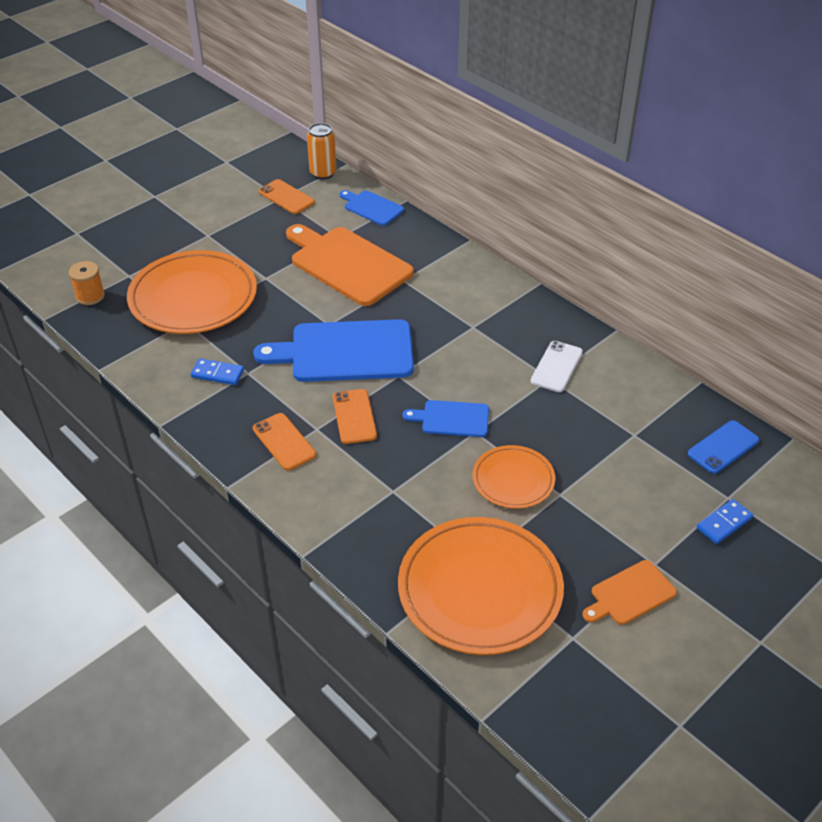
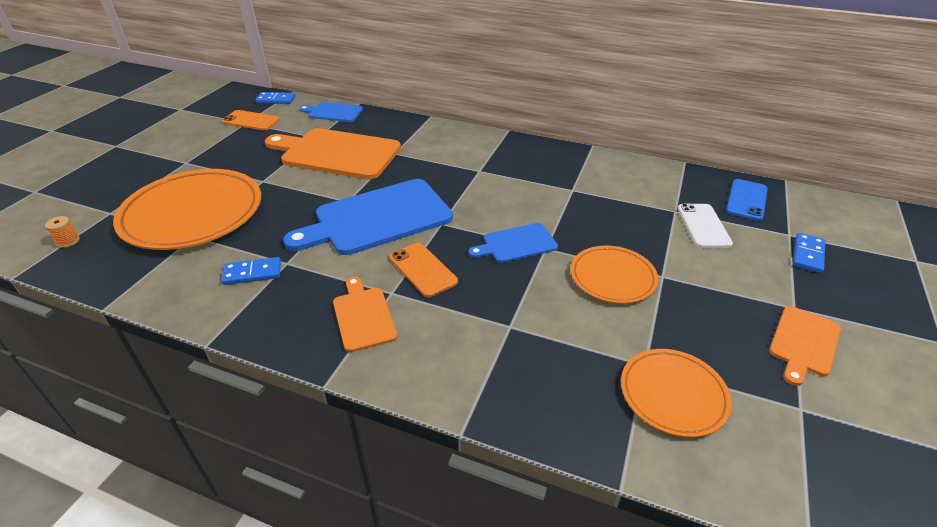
camera: 25 degrees left, 5 degrees down
(90, 296) = (68, 241): orange spool -> orange spool, size x0.64
(284, 442) = (363, 316): orange phone -> orange cutting board
(323, 173) = (276, 100): orange can -> blue domino
(480, 589) = (673, 394): orange plate -> orange plate, size x0.55
(556, 366) = (570, 180): white phone -> white phone (703, 226)

